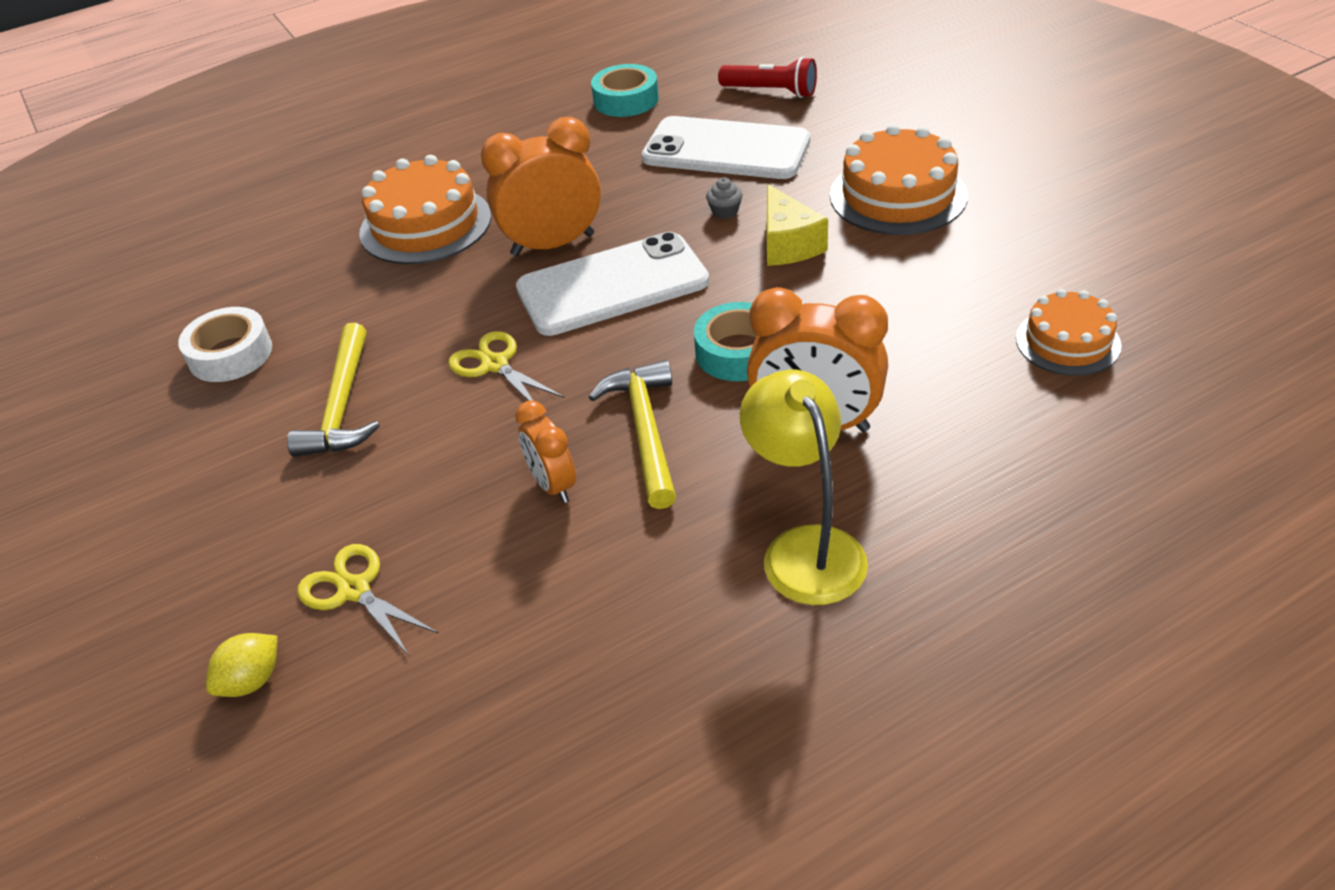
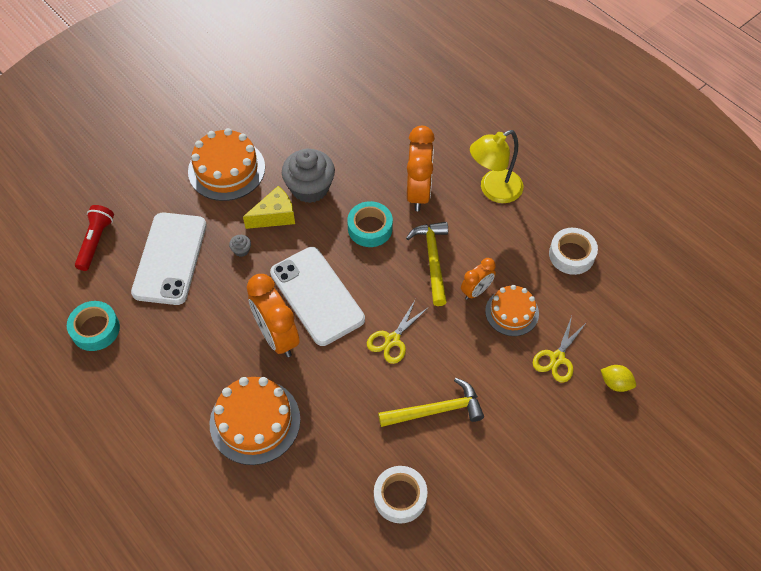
camera: 105 degrees left, 15 degrees up
(591, 667) = (571, 255): none -> white tape
(645, 430) = (432, 259): yellow hammer -> yellow hammer turned 105 degrees clockwise
(845, 283) = (310, 188): none -> grey cupcake
(1068, 342) = (350, 104): orange cake -> orange cake (512, 312)

